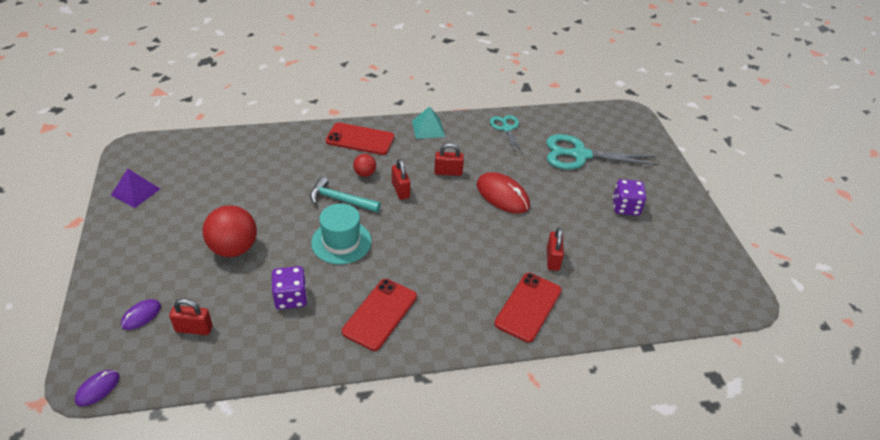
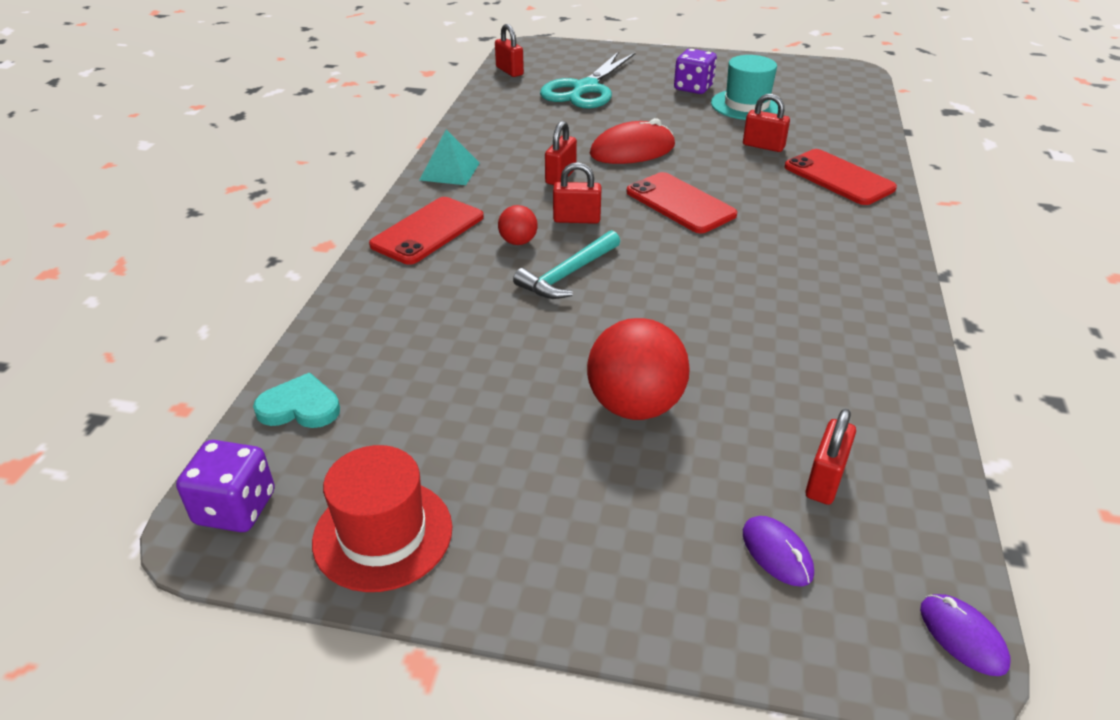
camera: 65 degrees left, 5 degrees down
(135, 192) = (383, 534): purple pyramid -> red hat
(206, 145) = (300, 407): none -> turquoise heart
(291, 298) = (776, 358): purple dice -> purple dice (235, 508)
(341, 242) = (667, 290): turquoise hat -> turquoise hat (746, 105)
(380, 314) = (829, 282): red phone -> red phone (680, 203)
(506, 128) = (497, 119): turquoise scissors -> none
(581, 115) = (509, 71): none -> red padlock

